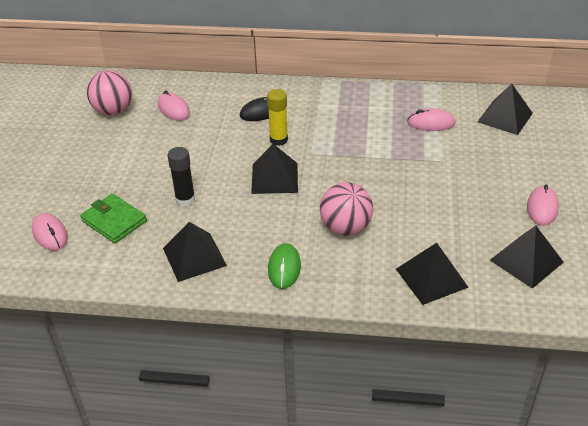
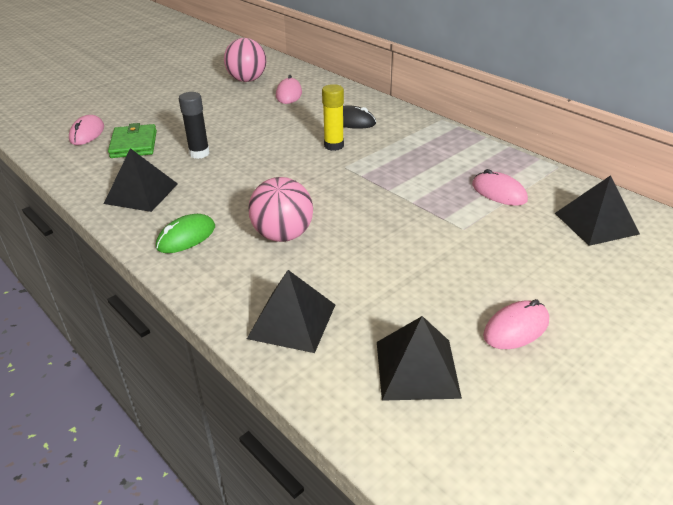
camera: 40 degrees right, 5 degrees down
(274, 178) = (287, 170): black pyramid -> none

